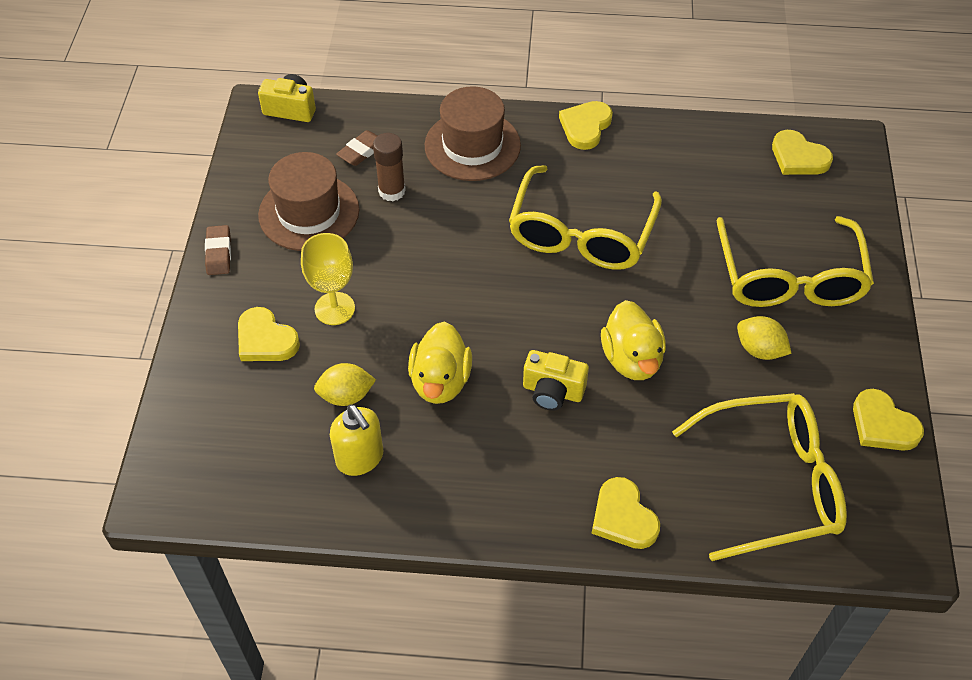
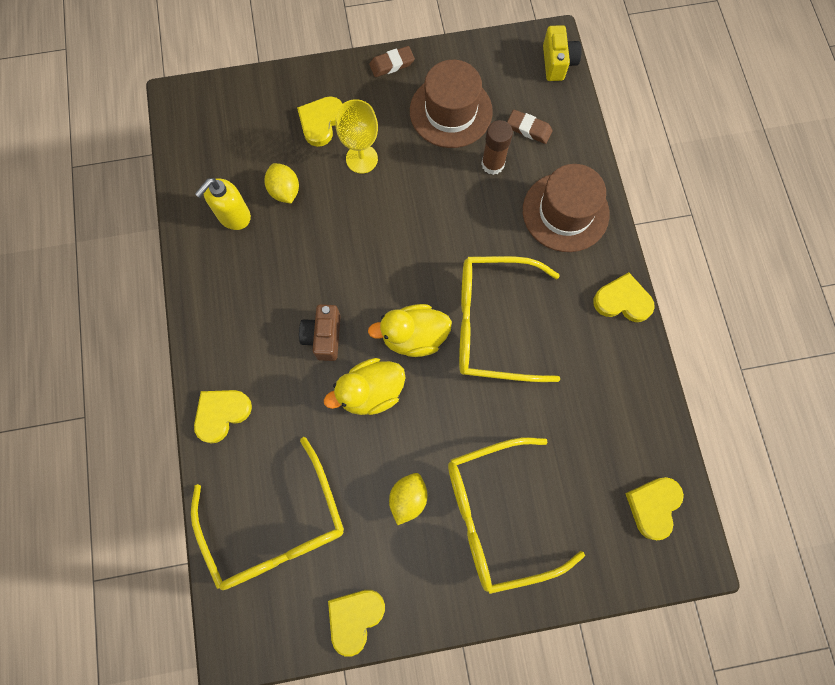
camera: 75 degrees right, 20 degrees up
(440, 381) = (313, 252): yellow duck -> yellow duck (414, 337)
(552, 391) = (324, 337): yellow camera -> brown camera

